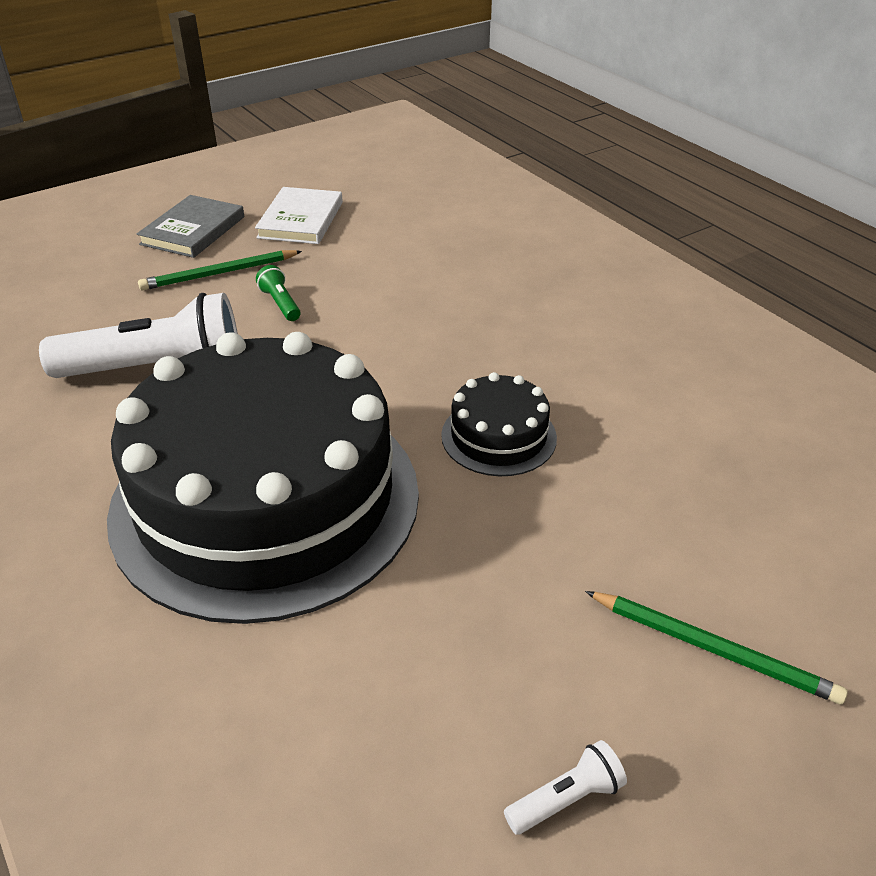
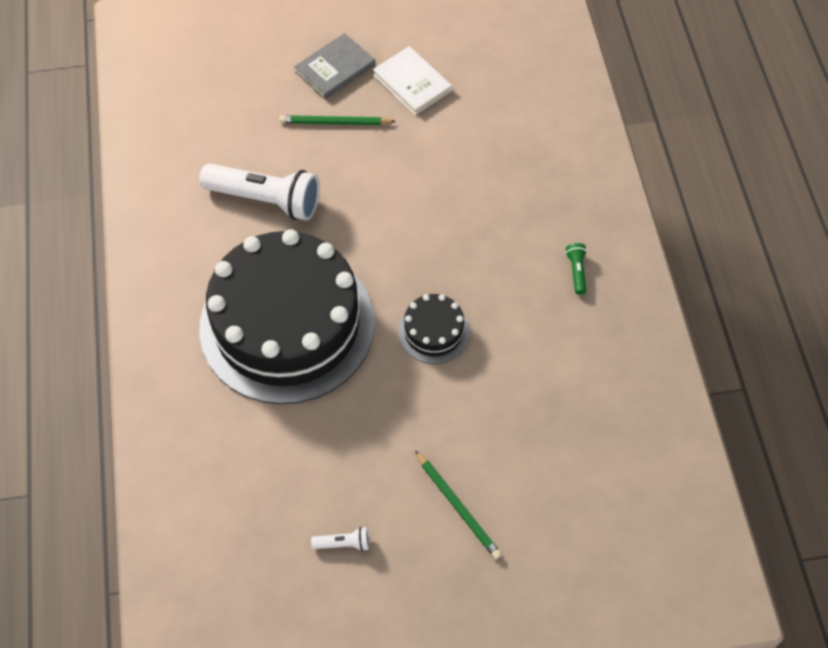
camera: 25 degrees right, 20 degrees up
(280, 304) = (361, 168): green flashlight -> green flashlight (576, 271)
(301, 220) = (412, 83): white book -> white book turned 75 degrees counterclockwise

